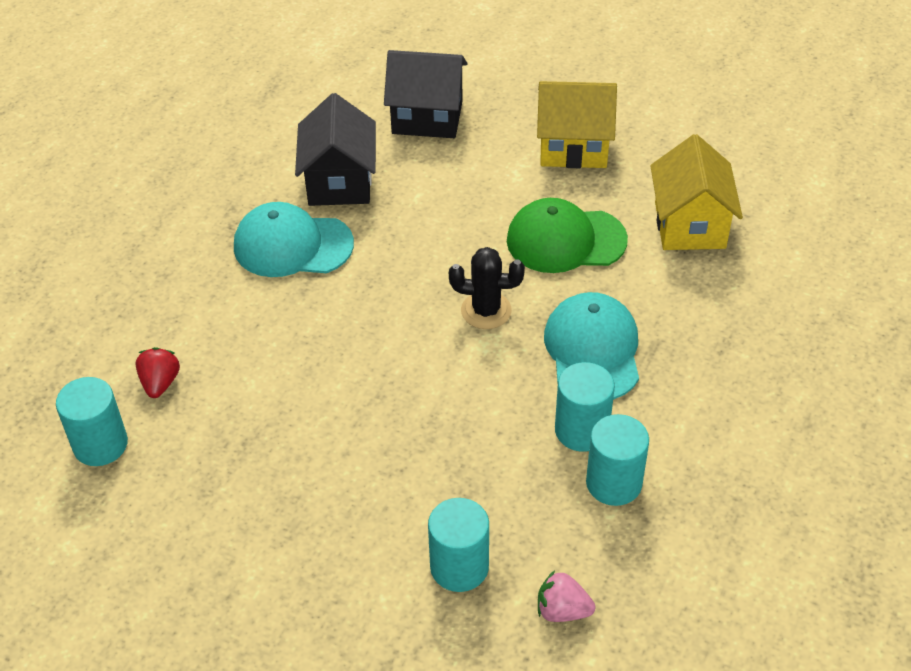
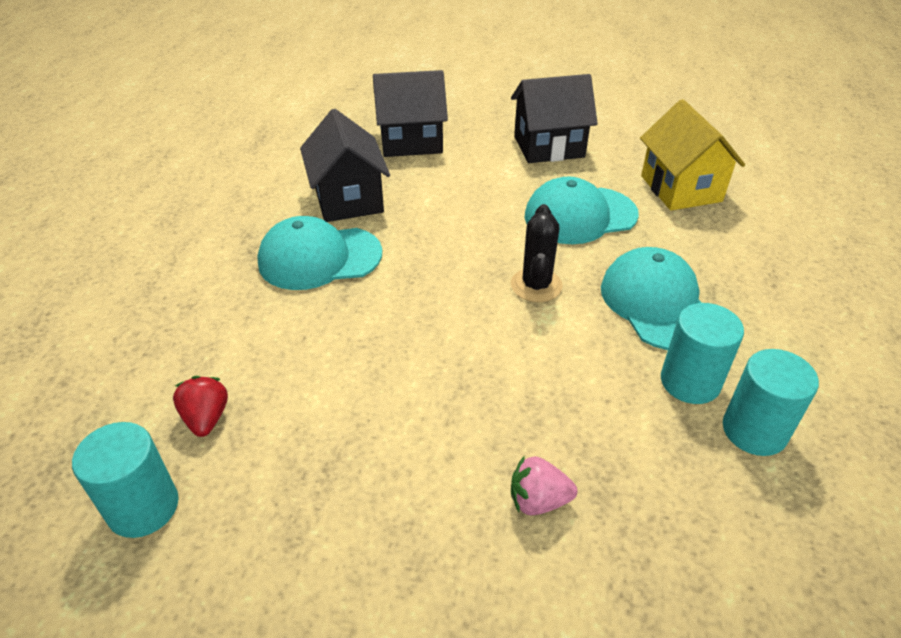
camera: 15 degrees left, 5 degrees down
(459, 567) = (640, 570): turquoise cylinder -> none
(486, 311) = (536, 285): black cactus -> black cactus turned 75 degrees counterclockwise
(562, 610) = (788, 599): pink strawberry -> pink strawberry (538, 500)
(565, 240) = (580, 215): green cap -> turquoise cap
(573, 147) = (549, 147): yellow house -> black house

